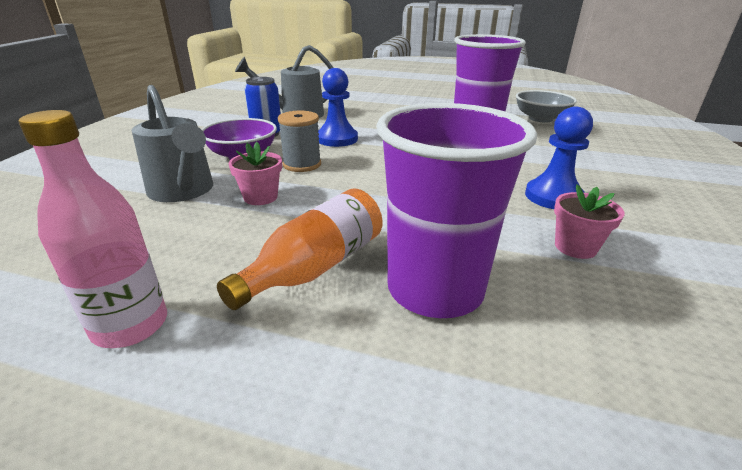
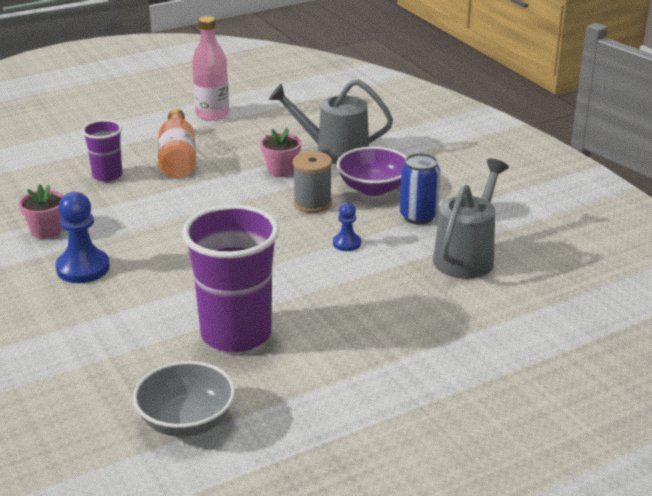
camera: 135 degrees right, 0 degrees up
(337, 139) = (347, 243): blue pawn -> blue pawn, size x0.56
(435, 290) = (107, 175): purple cup -> purple cup, size x0.53

